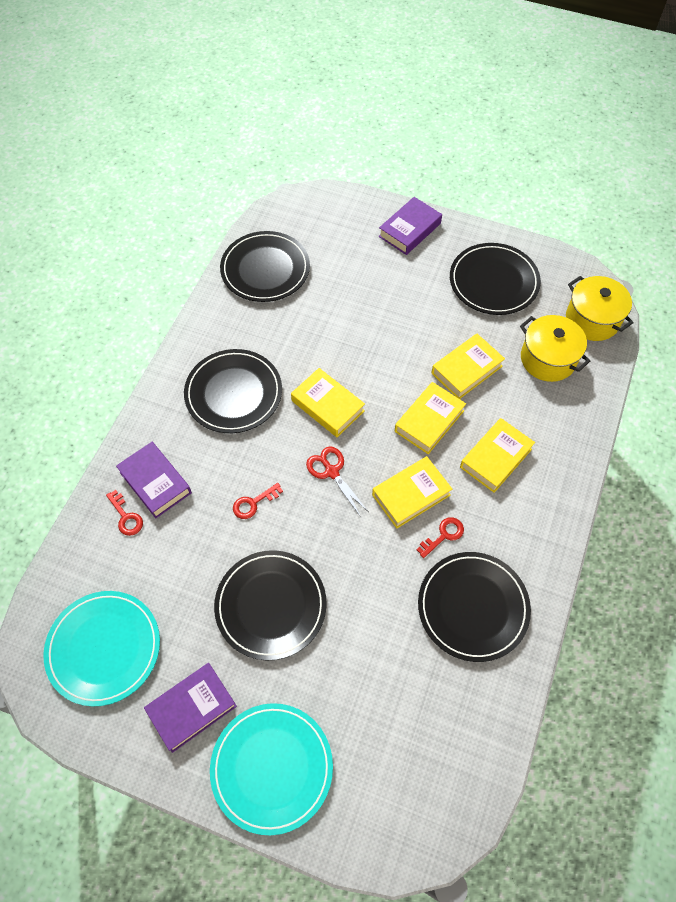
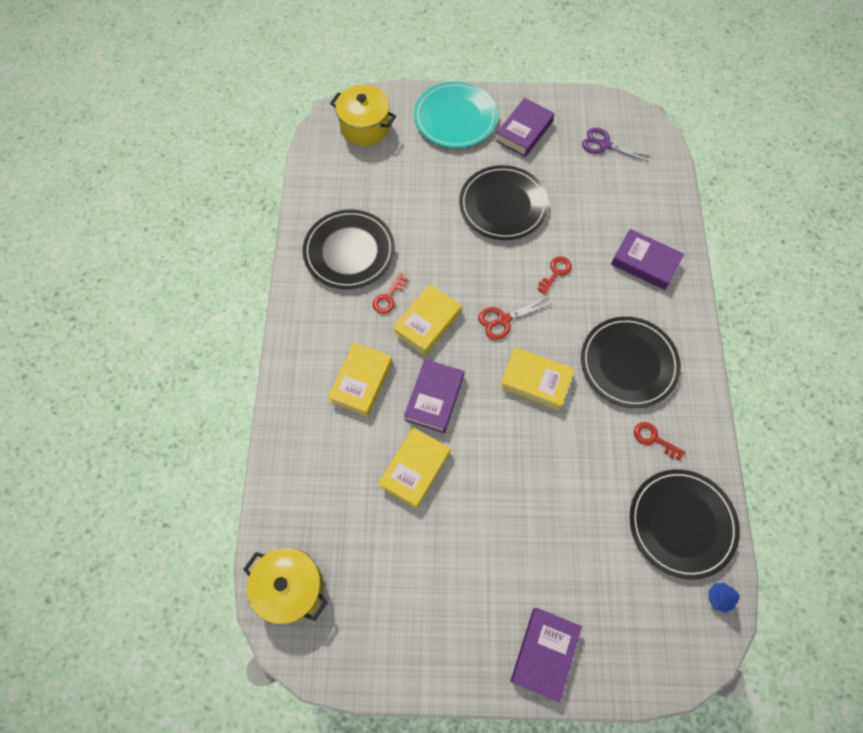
camera: 160 degrees right, 5 degrees up
(104, 648) = (604, 145): turquoise plate -> purple scissors
(126, 517) = (650, 230): red key -> red key (654, 439)
(267, 222) = (718, 598): none -> blue tree
(331, 472) = (503, 320): red scissors -> red scissors turned 120 degrees clockwise
(429, 421) = (434, 398): yellow book -> purple book
(493, 282) = (417, 604): black plate -> none
(548, 359) = (332, 513): yellow pot -> yellow pot (365, 127)

